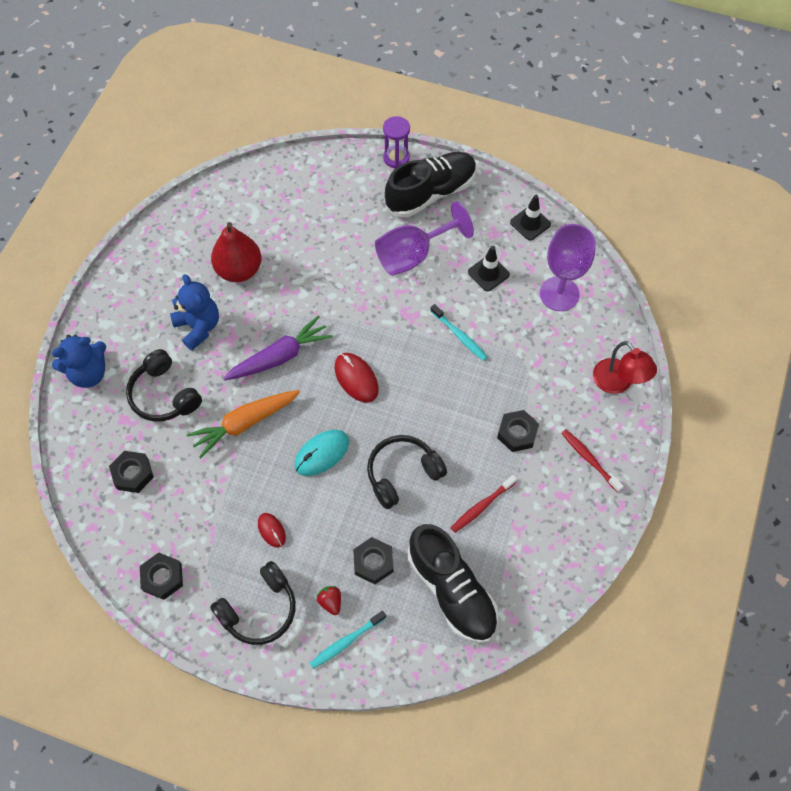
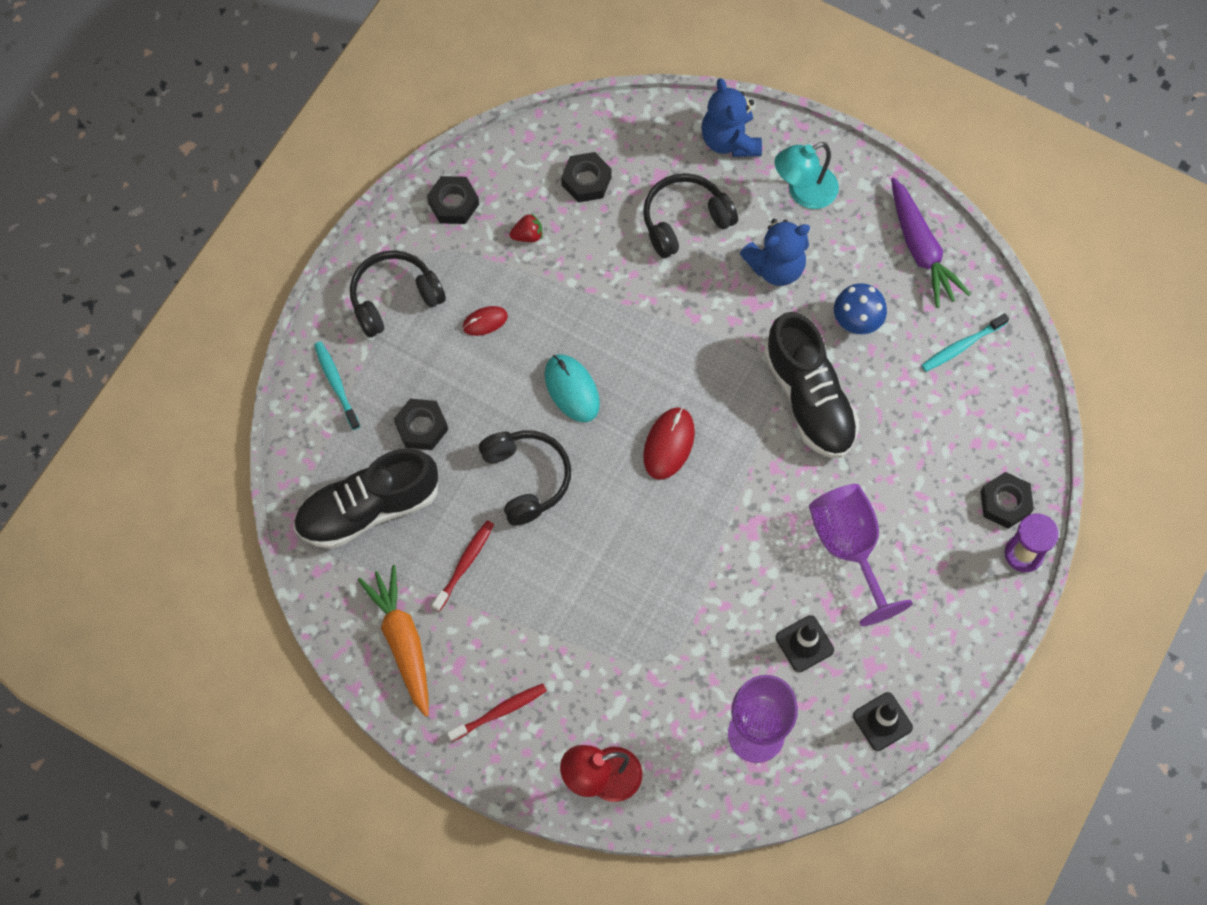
camera: 100 degrees right, 5 degrees up
(132, 316) = (803, 192): none -> turquoise lamp
(239, 270) = (856, 323): red pear -> blue mushroom
(244, 424) = (629, 306): orange carrot -> orange carrot (402, 642)
(259, 609) = (394, 298): black headphones -> black headphones turned 90 degrees clockwise
(280, 356) = (716, 358): purple carrot -> purple carrot (921, 249)
(330, 602) = (385, 374): red strawberry -> red strawberry (527, 235)
(356, 378) = (668, 444): red mouse -> red mouse turned 45 degrees counterclockwise
(431, 193) = (954, 591): black shoe -> black shoe (809, 398)
(459, 336) = (710, 585): turquoise toothbrush -> turquoise toothbrush (962, 346)
(482, 506) = (464, 564): red toothbrush -> red toothbrush turned 60 degrees clockwise
(517, 433) = (554, 628): black nut -> black nut (1005, 503)

